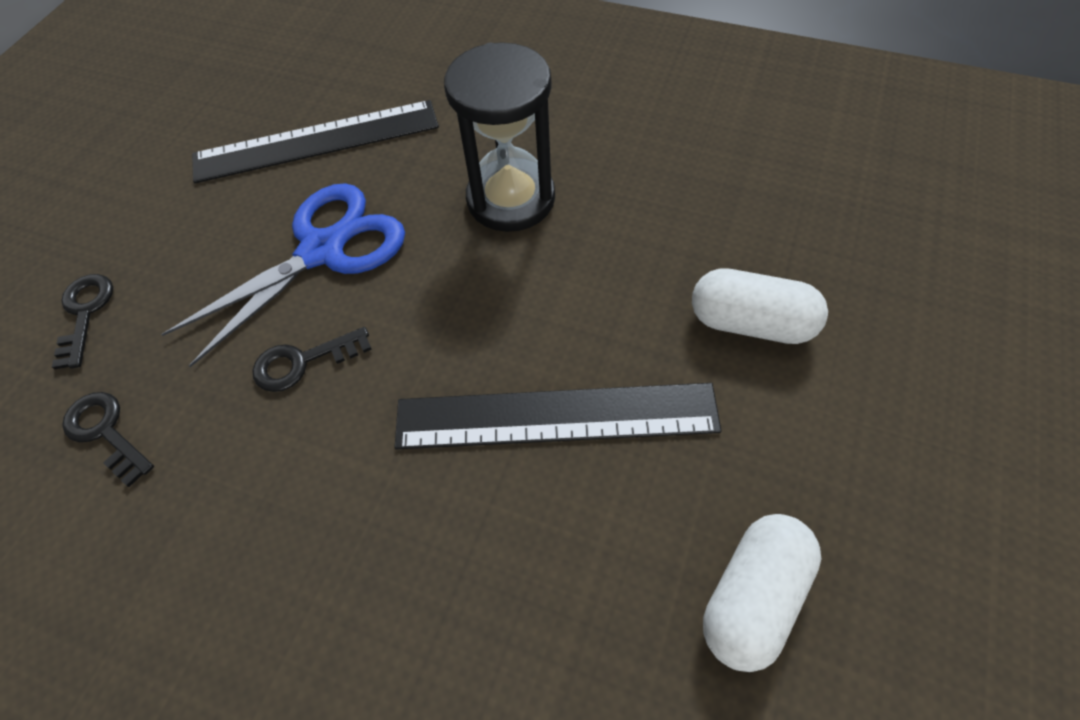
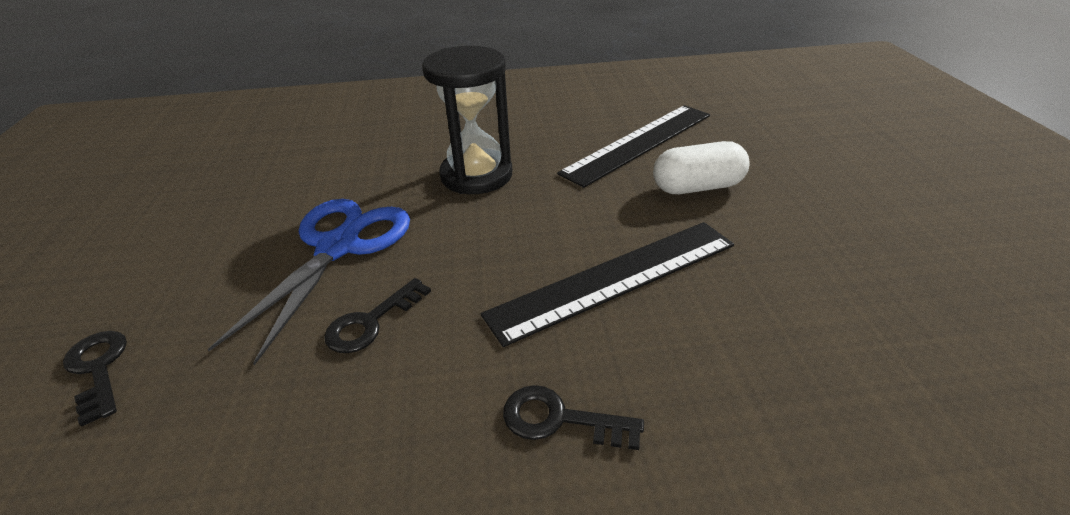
camera: 30 degrees left, 20 degrees down
(106, 432) = (180, 455): black key -> black key (560, 419)
(316, 141) = (286, 187): black ruler -> black ruler (639, 143)
(753, 597) = (843, 324): white capsule -> none

